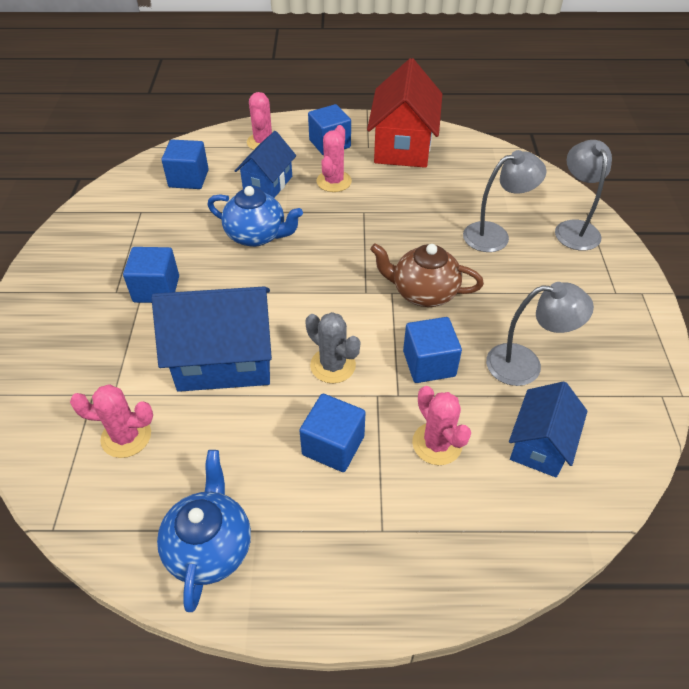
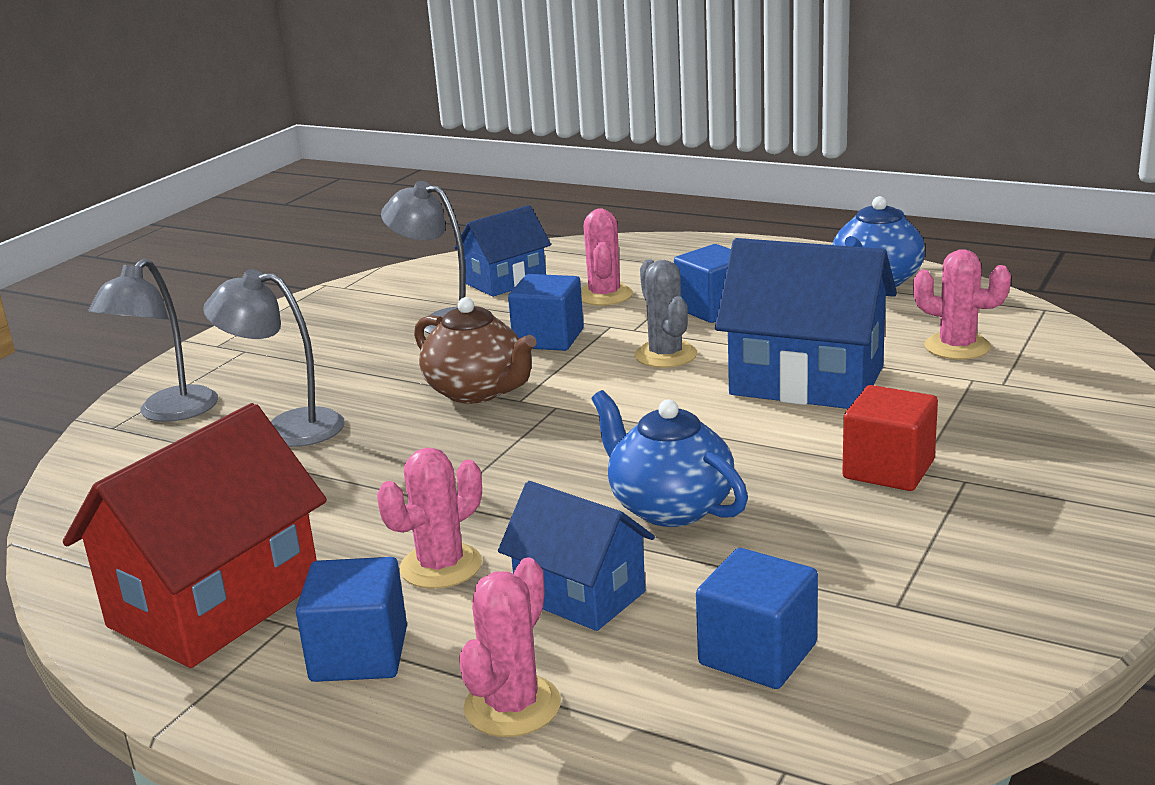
camera: 150 degrees left, 25 degrees down
(156, 289) = (888, 469): blue cube -> red cube
(268, 184) = (580, 595): blue house -> blue house turned 75 degrees clockwise

